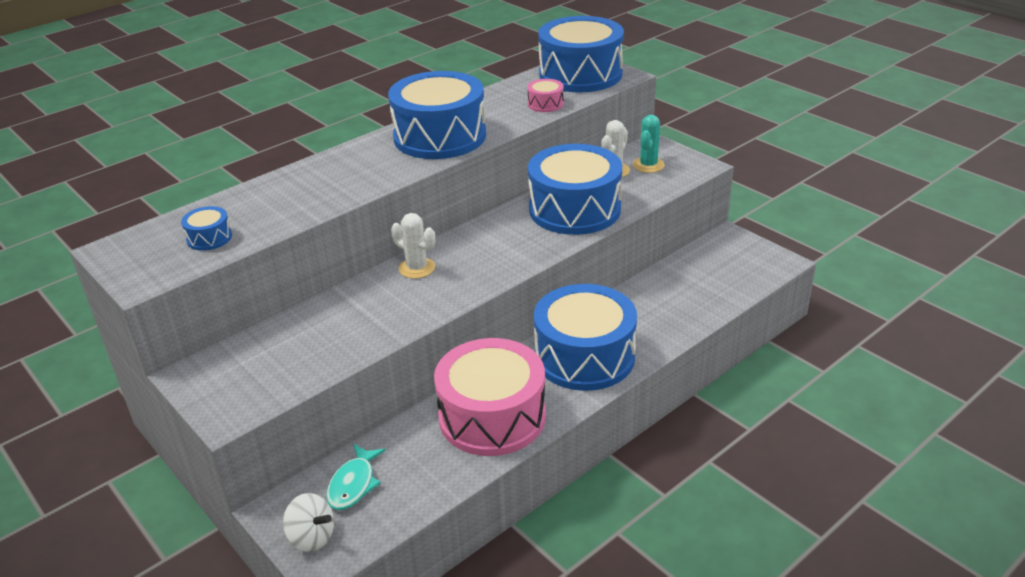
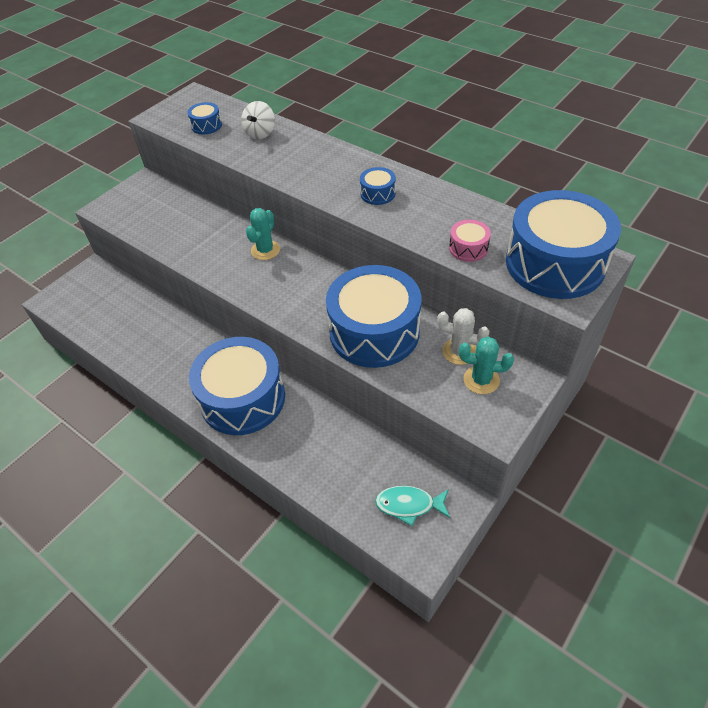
camera: 80 degrees right, 15 degrees up
(312, 537) = (69, 291): white spinning top -> white spinning top (260, 133)
(353, 484) = (110, 297): turquoise fish -> turquoise fish (409, 505)
(417, 268) = (265, 250): white cactus -> turquoise cactus
(440, 136) = (377, 193): blue drum -> blue drum, size x0.41
(492, 416) = (170, 353): pink drum -> none

